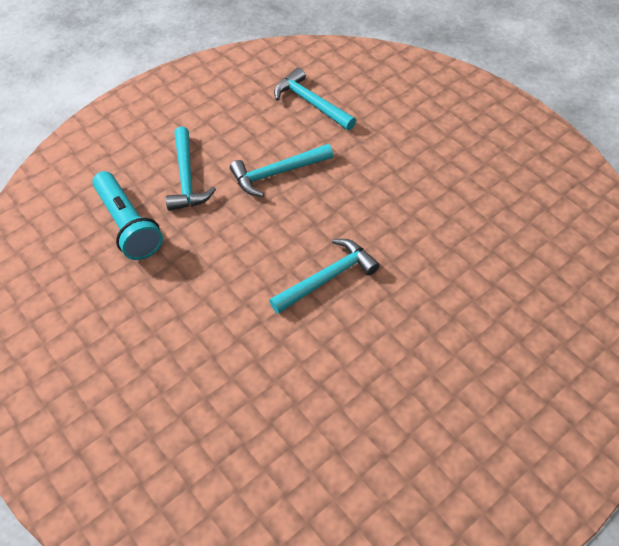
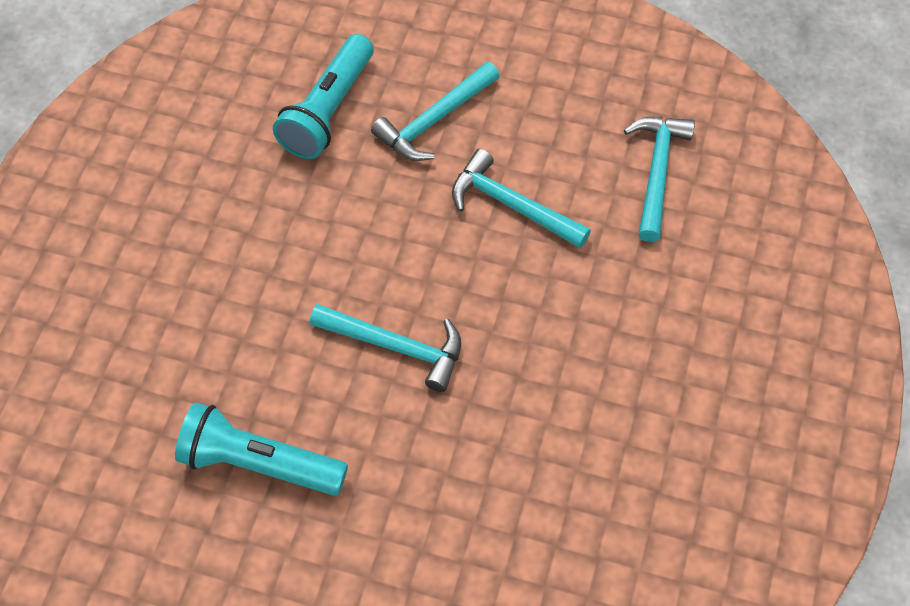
camera: 55 degrees right, 5 degrees up
(356, 397) = (258, 463): none -> turquoise flashlight

